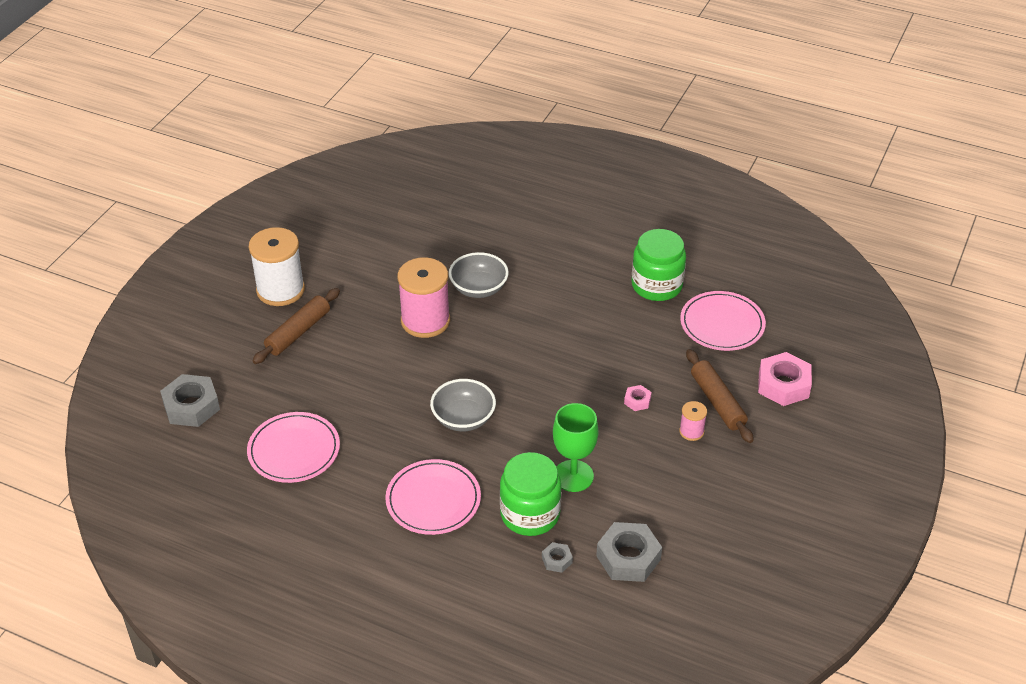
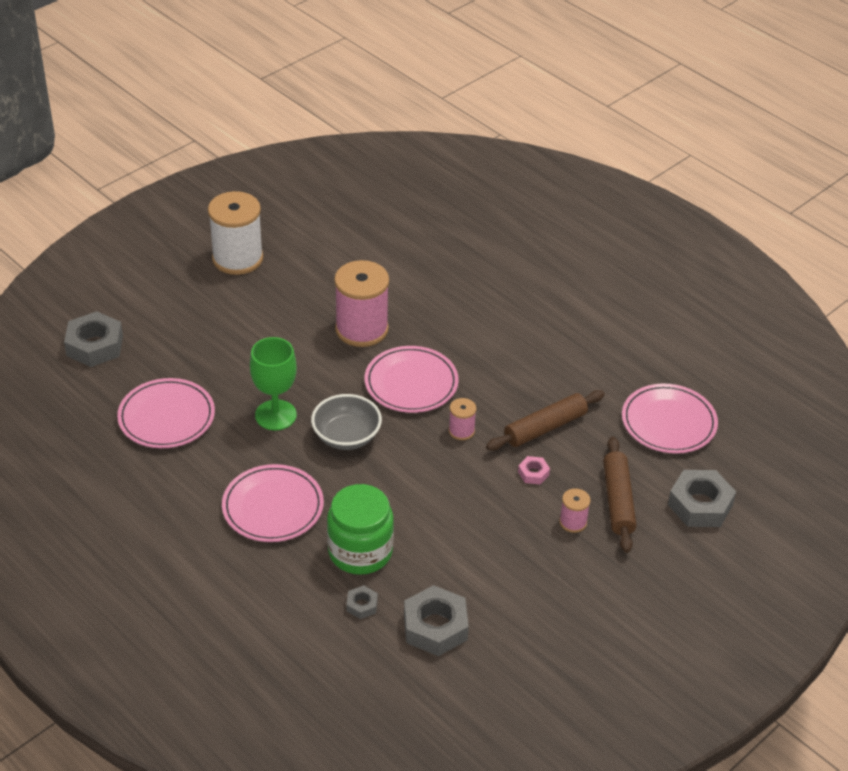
camera: 20 degrees right, 0 degrees up
(298, 332) = (232, 304): brown rolling pin -> brown rolling pin (545, 427)
(478, 288) = (433, 312): grey bowl -> none
(493, 355) = (411, 383): none -> pink plate
(558, 383) = (461, 431): none -> pink spool
(573, 476) = (425, 528): green goblet -> green goblet (275, 415)
(656, 285) = (620, 362): green jar -> none
(783, 385) = (700, 505): pink nut -> grey nut

